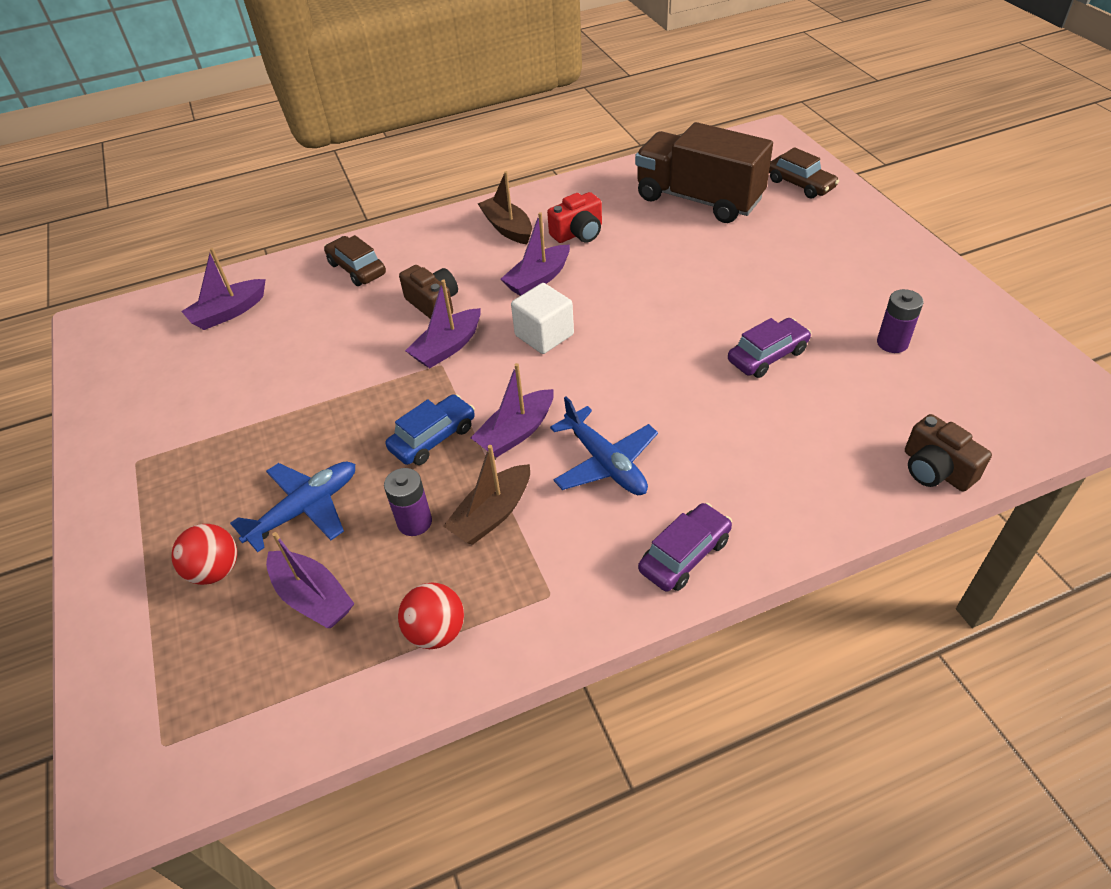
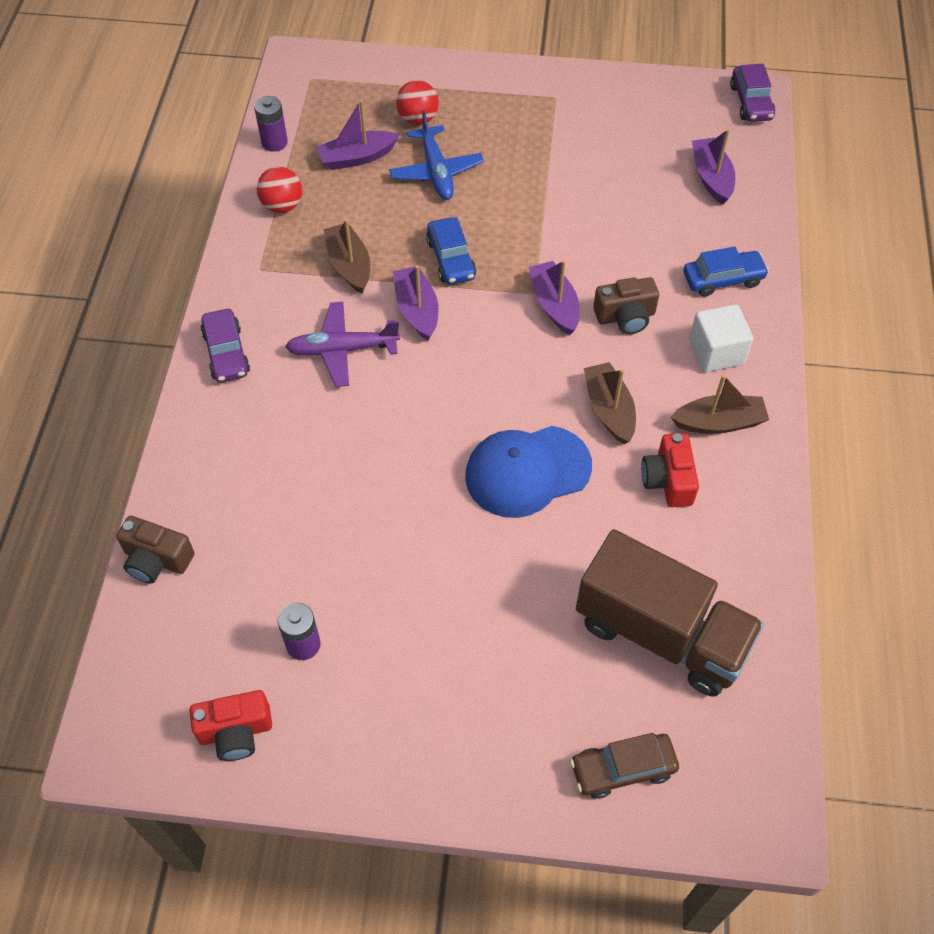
camera: 115 degrees right, 10 degrees up
(357, 269) = (723, 279): brown car -> blue car
(414, 522) = (377, 223): purple battery -> purple battery (274, 142)
(538, 279) = (609, 409): purple boat -> brown boat
(544, 335) = (521, 378): white cube -> white cube (716, 352)
(605, 463) = (342, 350): blue plane -> purple plane
(632, 296) = (527, 471): none -> blue cap
(698, 199) = (661, 633): brown truck -> brown truck turned 60 degrees clockwise
(767, 356) = (367, 529): purple car -> purple car (751, 102)
(936, 469) = (157, 559): brown camera -> brown camera turned 150 degrees counterclockwise
(990, 343) = (236, 732): none -> red camera

